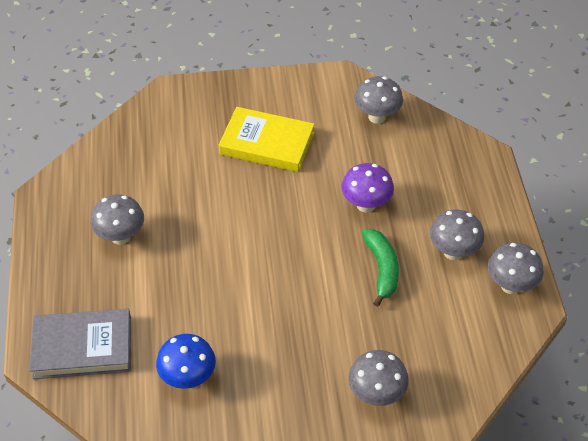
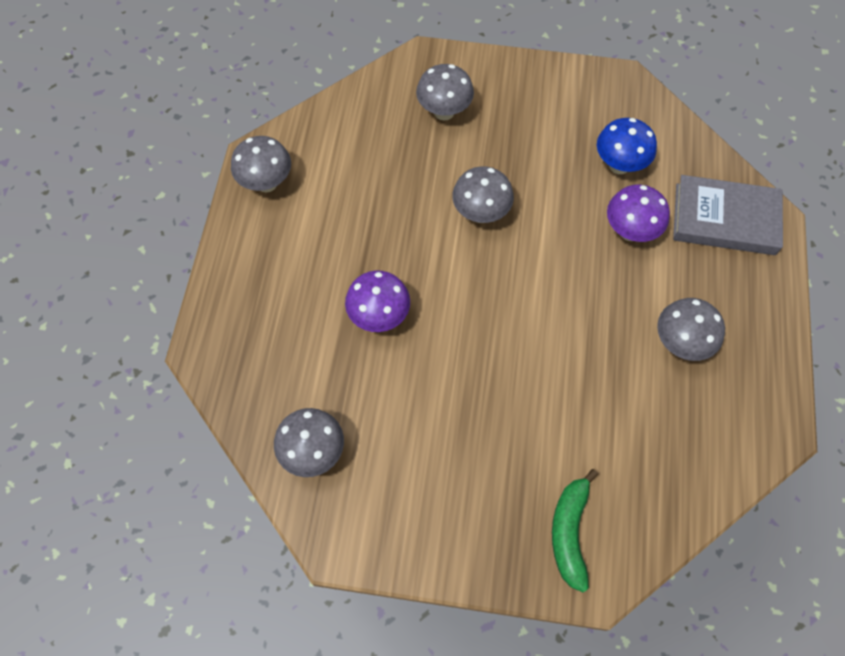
camera: 165 degrees left, 15 degrees up
(171, 316) = (630, 231): none -> purple mushroom
(267, 144) = (474, 442): yellow book -> none
(382, 269) = (391, 232): green banana -> green banana (569, 532)
(453, 252) = (306, 233): grey mushroom -> grey mushroom (480, 213)

